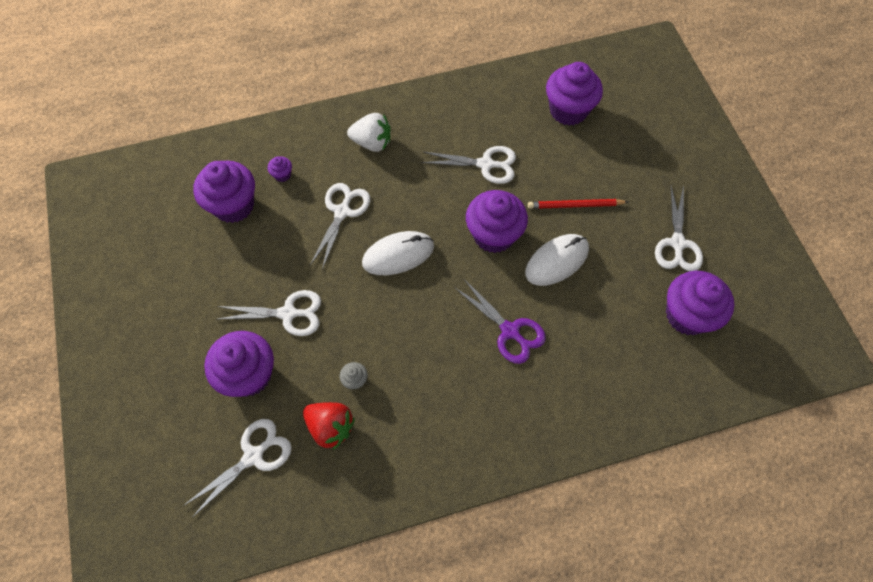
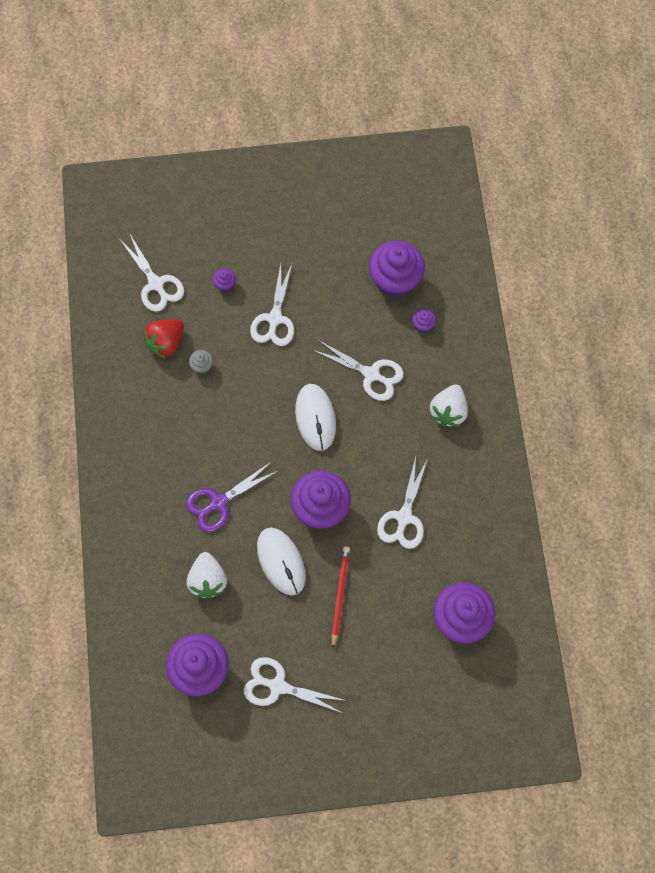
camera: 100 degrees right, 5 degrees up
(249, 374) = (225, 284): purple cupcake -> purple cupcake, size x0.42
(595, 326) = (208, 580): none -> white strawberry

